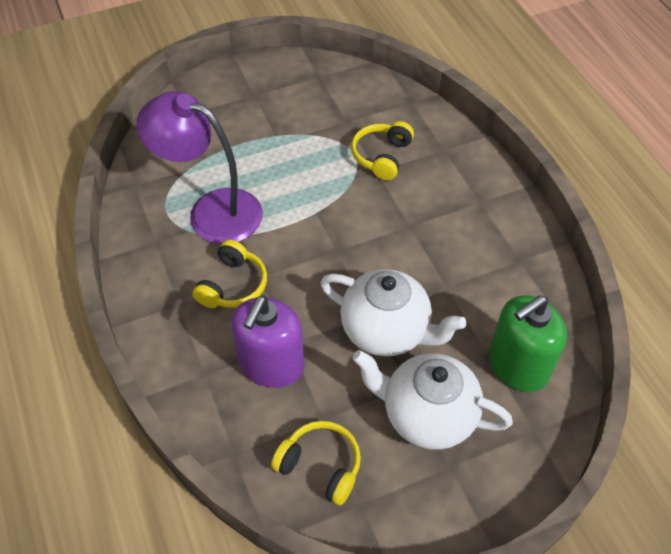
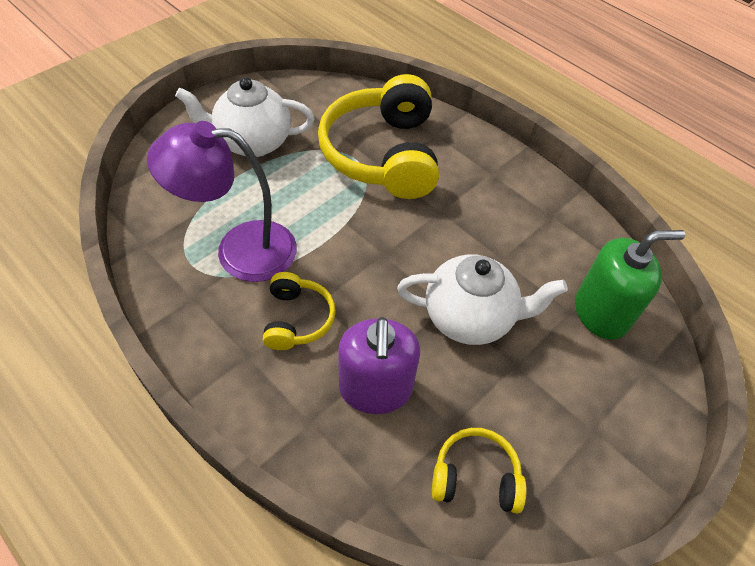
camera: 25 degrees left, 0 degrees up
(381, 156) = (382, 154): yellow headphones -> yellow headphones, size x2.06
(427, 415) = (548, 388): white teapot -> white teapot (252, 142)
(518, 365) = (601, 313): green soap dispenser -> green soap dispenser turned 135 degrees counterclockwise

